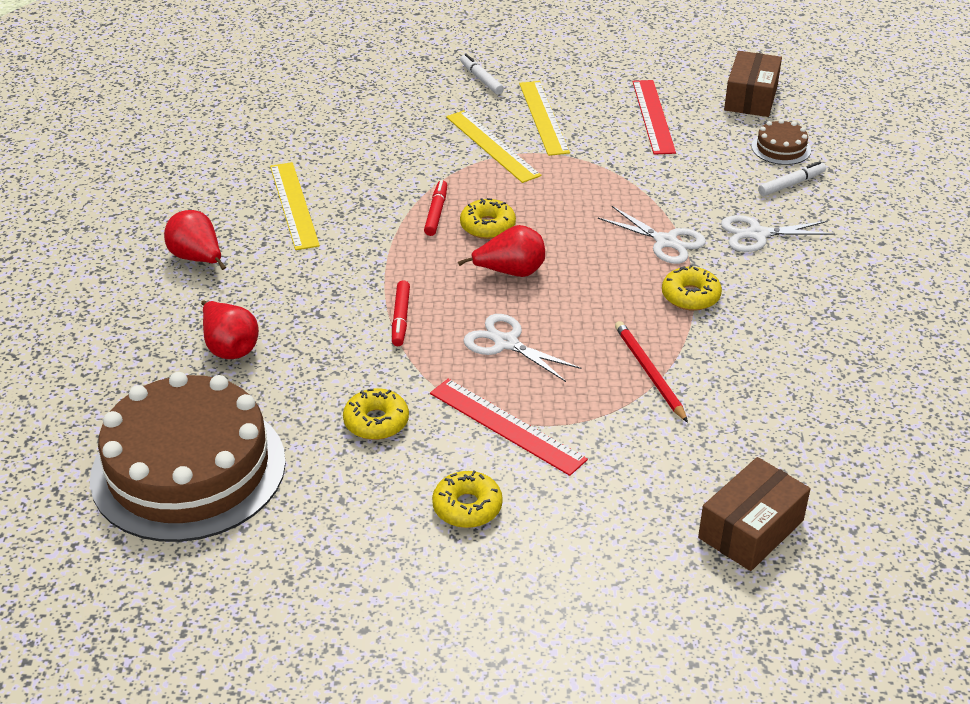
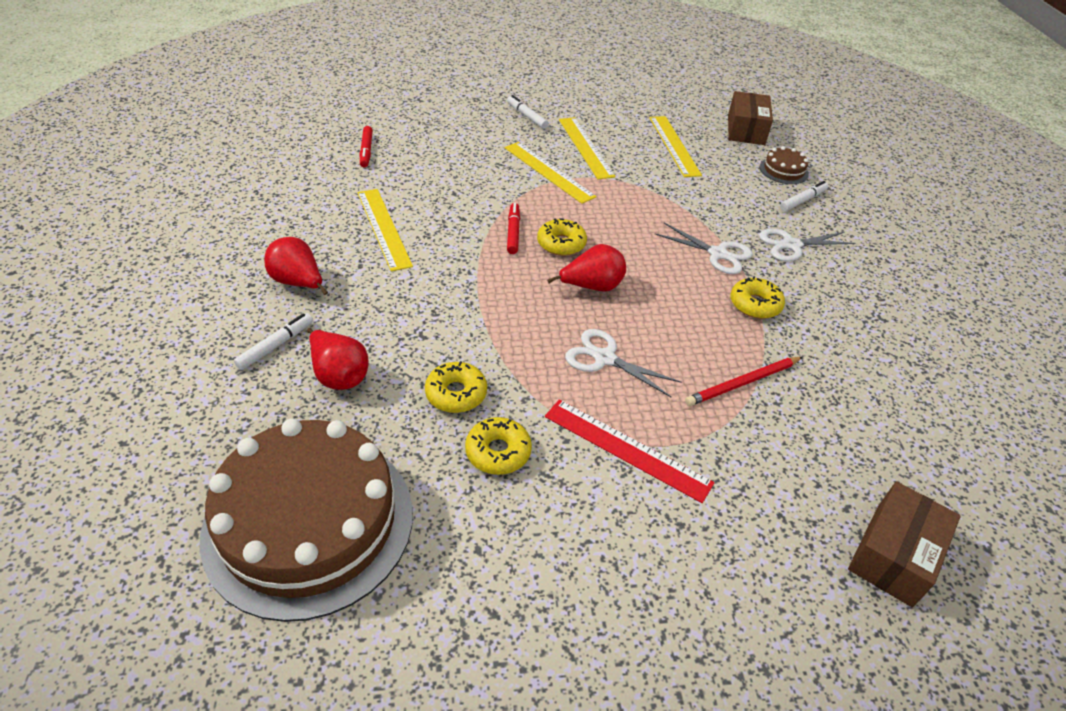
camera: 10 degrees left, 5 degrees up
(170, 318) = (276, 345): none -> white marker
(401, 318) = (501, 337): red marker -> red marker (366, 151)
(467, 507) = (610, 549): yellow donut -> yellow donut (456, 393)
(649, 372) = (743, 383): red pencil -> red pencil turned 90 degrees counterclockwise
(653, 116) = (674, 145): red ruler -> yellow ruler

